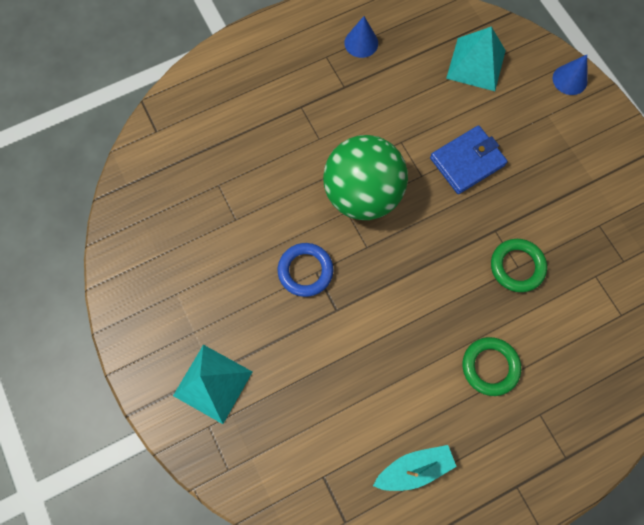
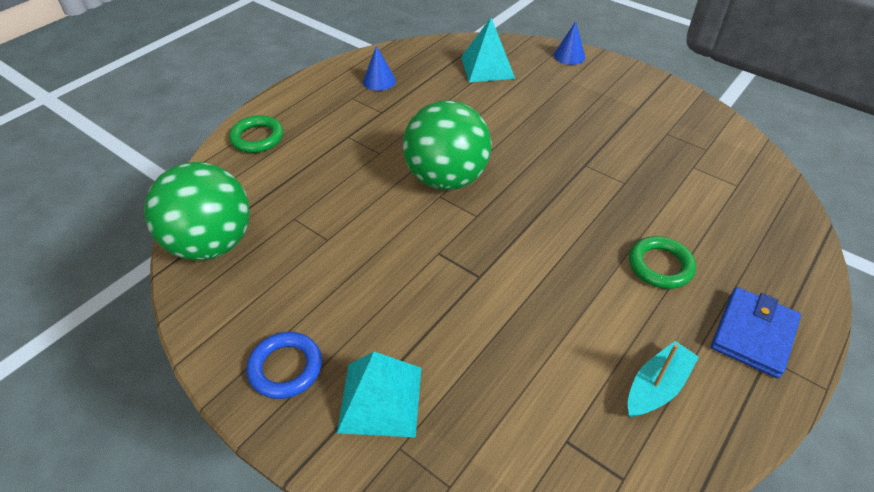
camera: 25 degrees left, 25 degrees down
(146, 185) = (211, 244): none -> green ball
(305, 271) = (426, 255): blue ring -> blue ring (285, 368)
(467, 162) = (525, 127): blue wallet -> blue wallet (753, 334)
(517, 266) = (623, 183): green ring -> green ring (257, 138)

